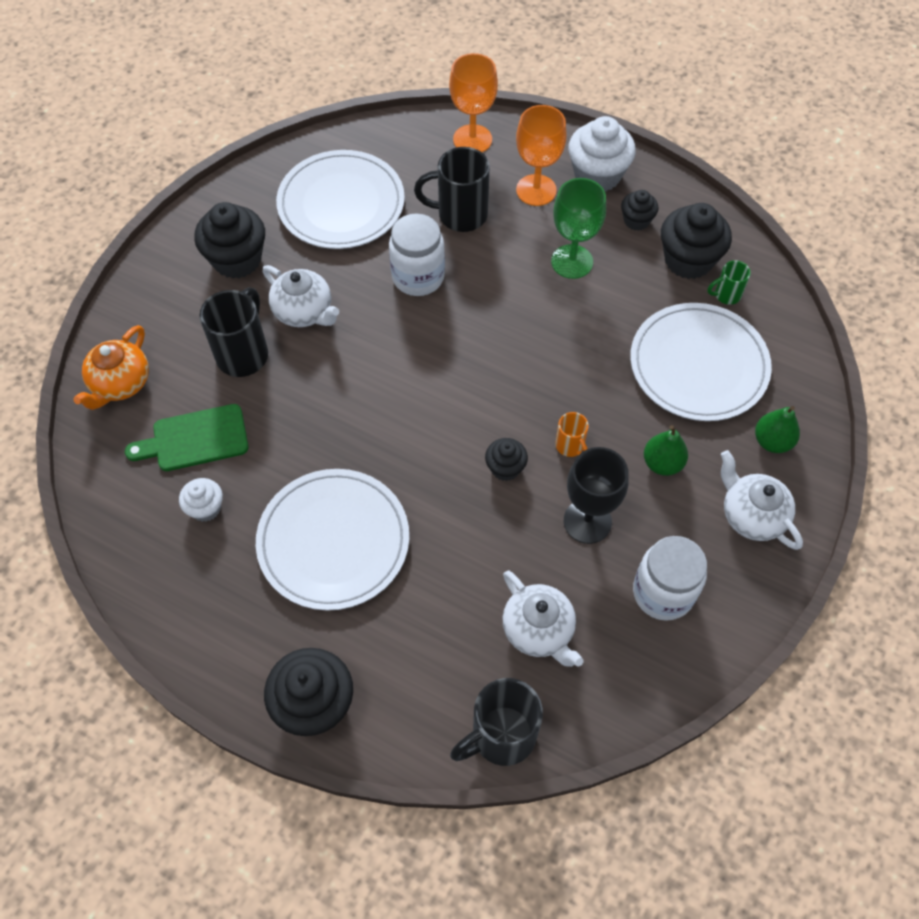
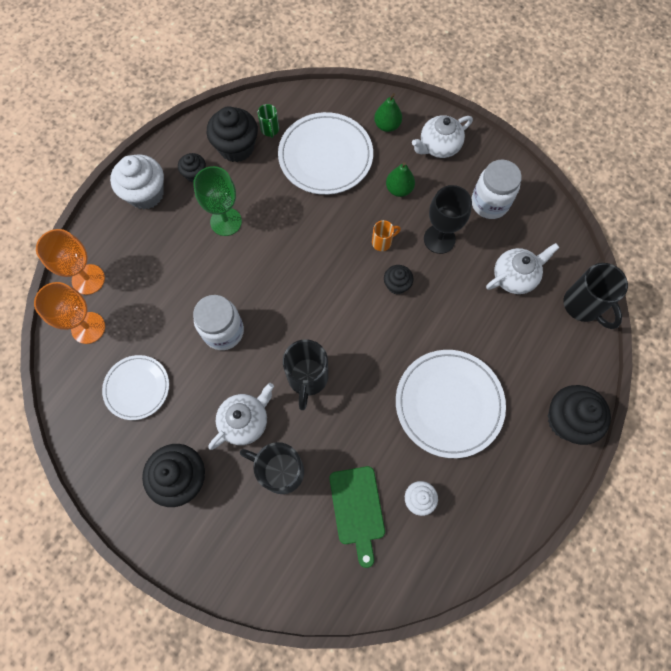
camera: 85 degrees left, 10 degrees up
(121, 384) = (299, 576): orange teapot -> none
(341, 204) = (137, 388): white plate -> white plate, size x0.61
(460, 215) = (166, 295): black mug -> black mug (307, 378)
(536, 190) = (152, 238): orange goblet -> orange goblet (88, 328)

